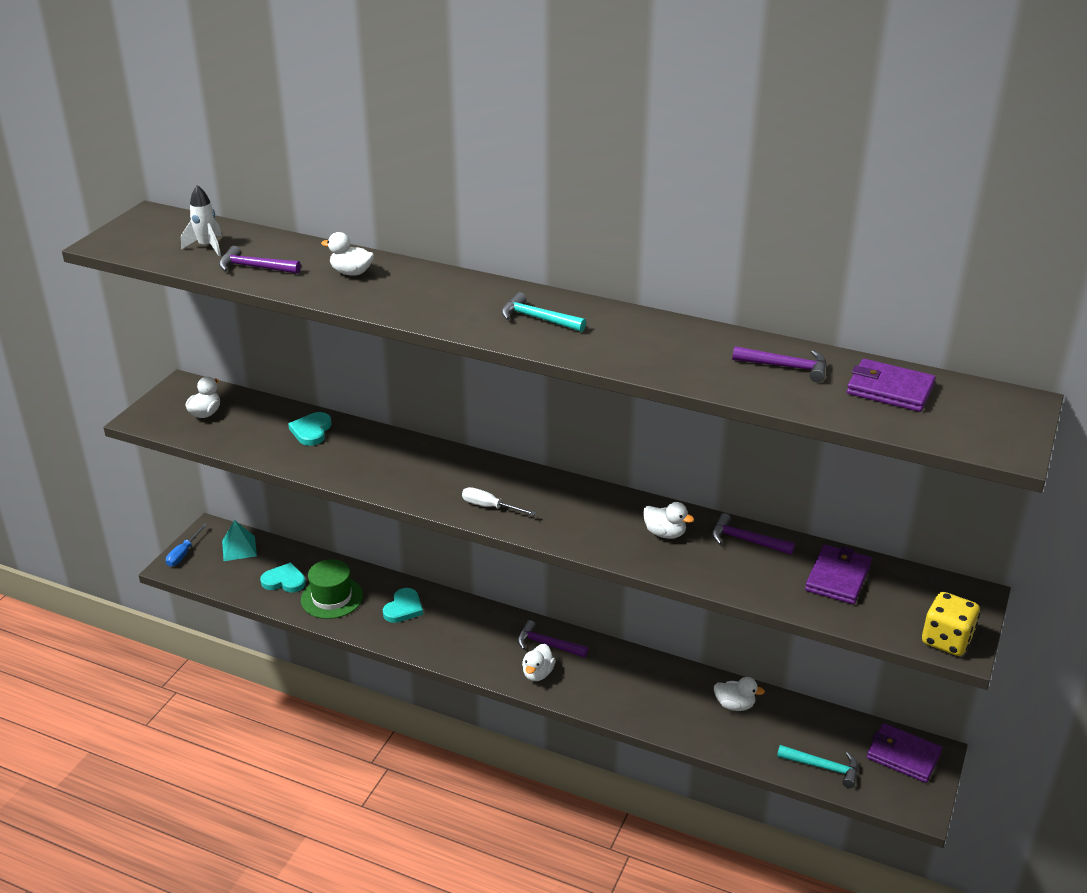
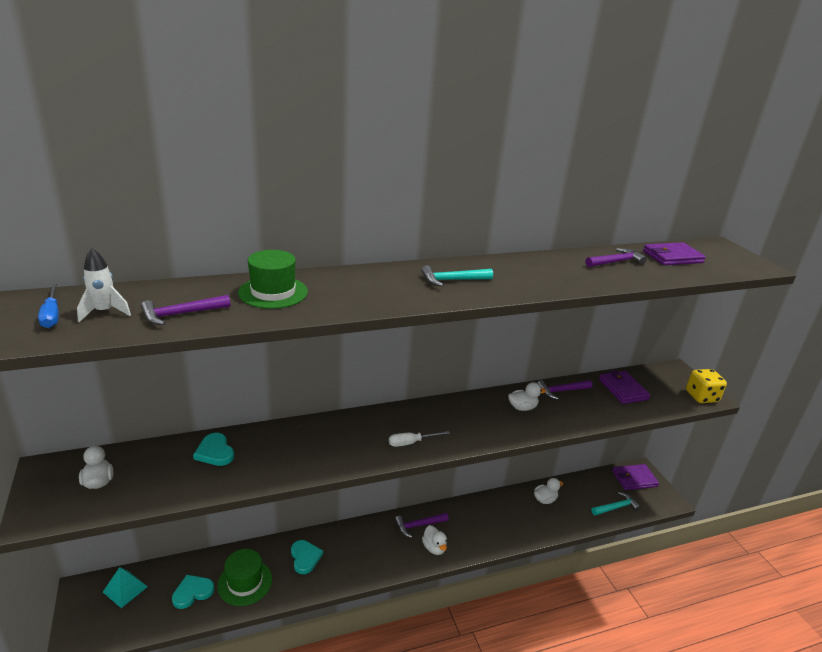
camera: 45 degrees left, 5 degrees down
(183, 554) = (75, 624): blue screwdriver -> blue screwdriver (51, 315)
(351, 272) = (273, 292): white duck -> green hat

